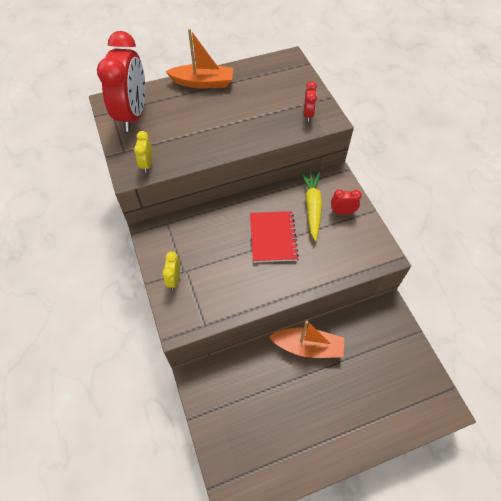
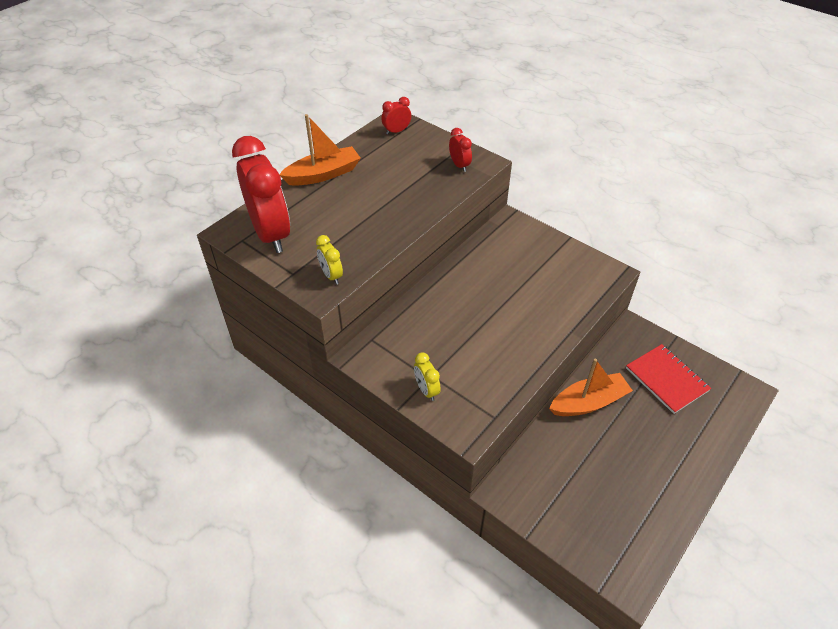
camera: 30 degrees left, 10 degrees down
(273, 237) = (495, 303): red notebook -> red notebook (666, 379)
(312, 207) = (510, 259): yellow carrot -> none
(342, 212) = (542, 251): red clock -> red clock (396, 131)

